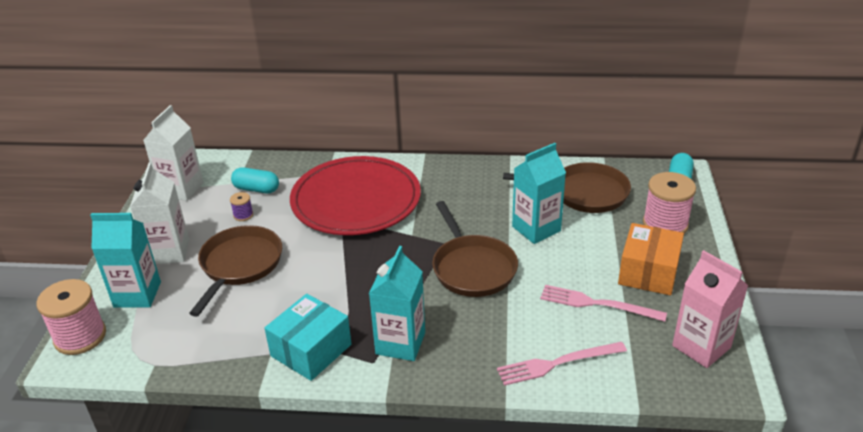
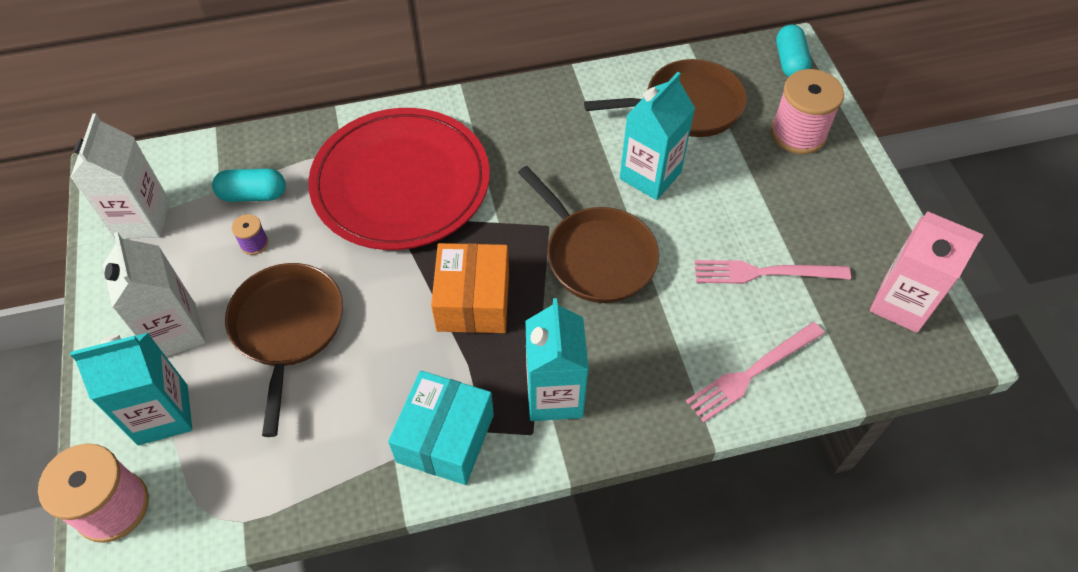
camera: 20 degrees left, 20 degrees up
(648, 272) = (805, 211): orange box -> orange box (473, 301)

